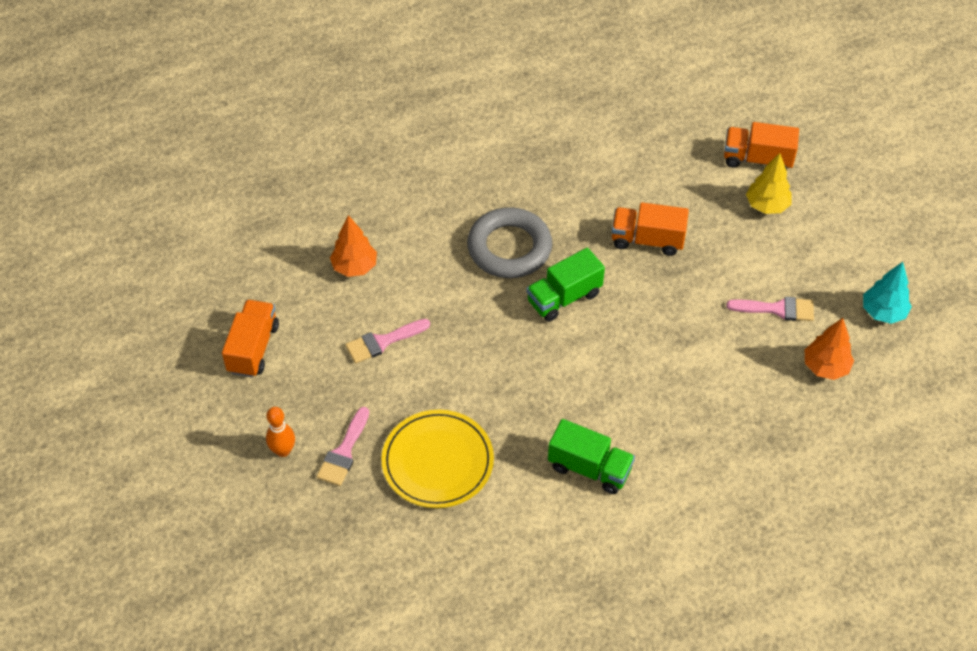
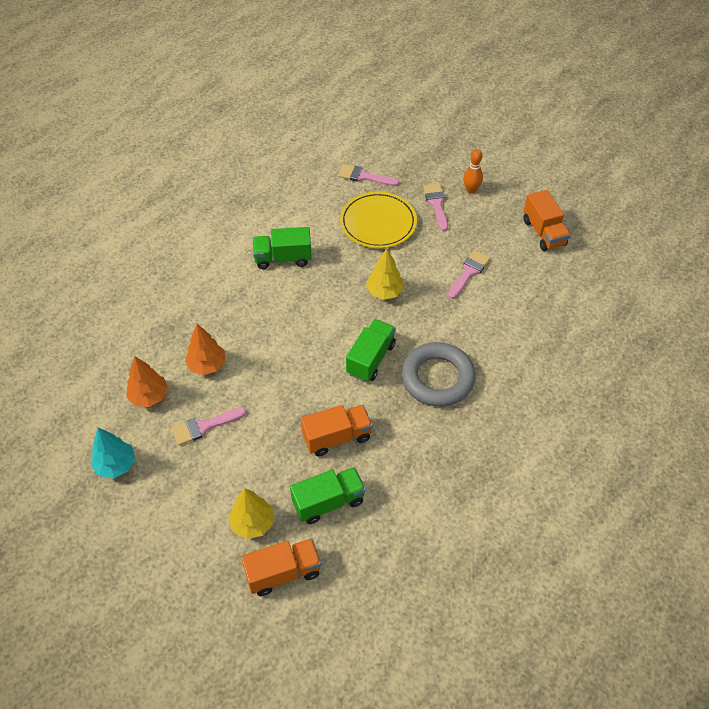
camera: 150 degrees right, 0 degrees up
(355, 267) = (532, 311): orange tree -> orange tree (207, 365)
(404, 546) = (364, 176): none -> pink brush
(496, 364) = (384, 292): none -> yellow tree
(688, 192) = (328, 502): none -> green truck

